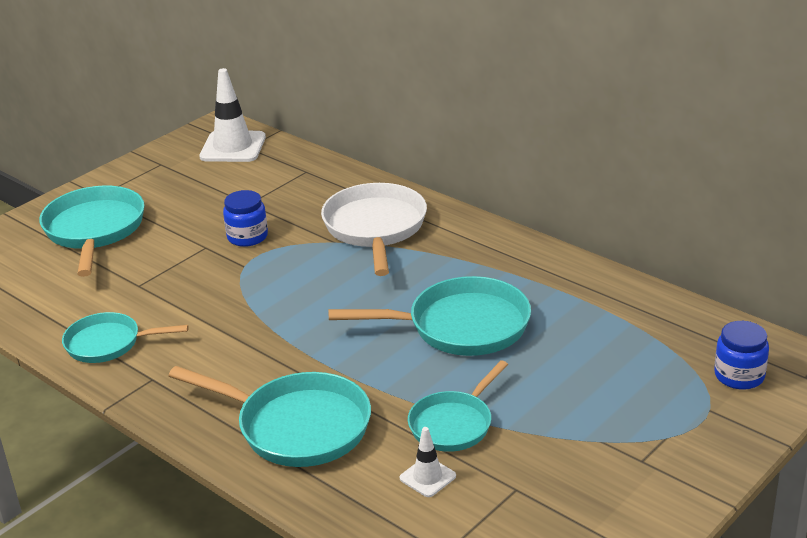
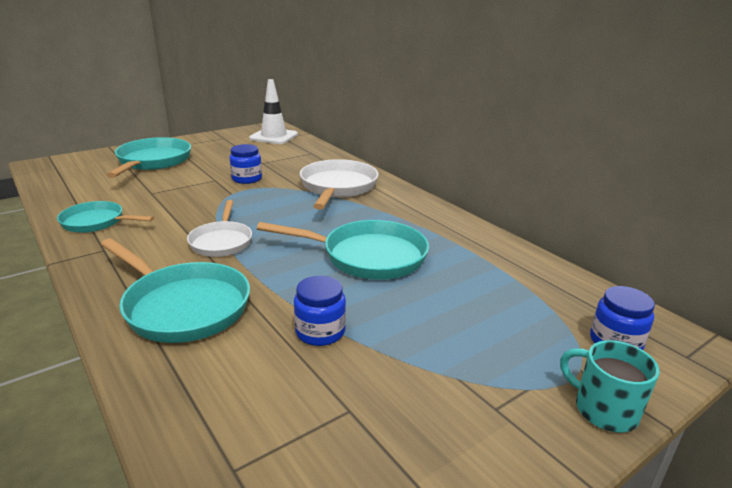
camera: 10 degrees right, 5 degrees down
(282, 340) = (221, 241): none -> white pan
(427, 477) = (267, 377): white traffic cone -> none
(453, 424) = (320, 332): turquoise pan -> blue jar
(733, 442) = (603, 410): none -> turquoise mug

